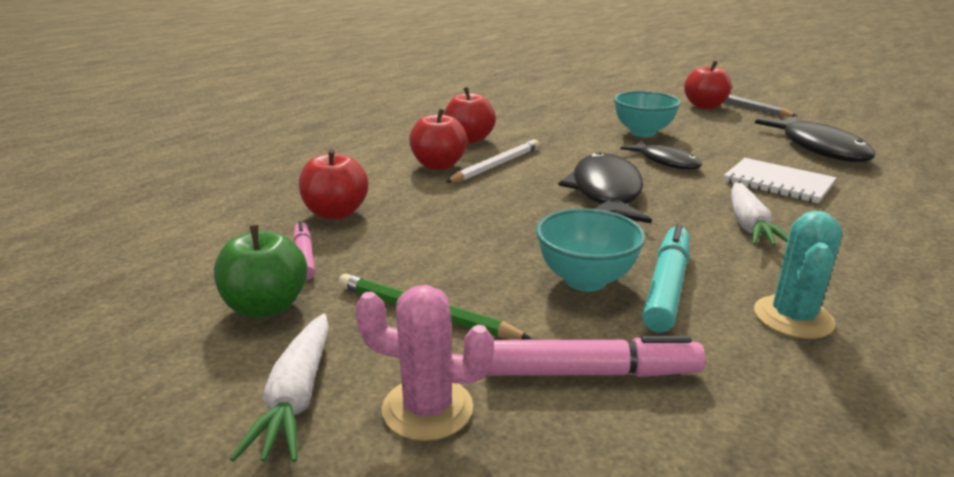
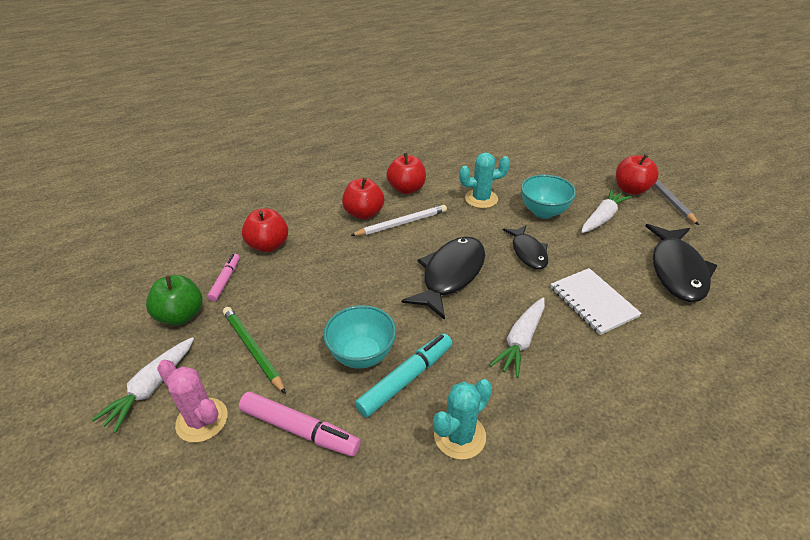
camera: 25 degrees right, 15 degrees up
(564, 134) = (481, 199): none -> turquoise cactus
(704, 127) = (602, 218): none -> white carrot

